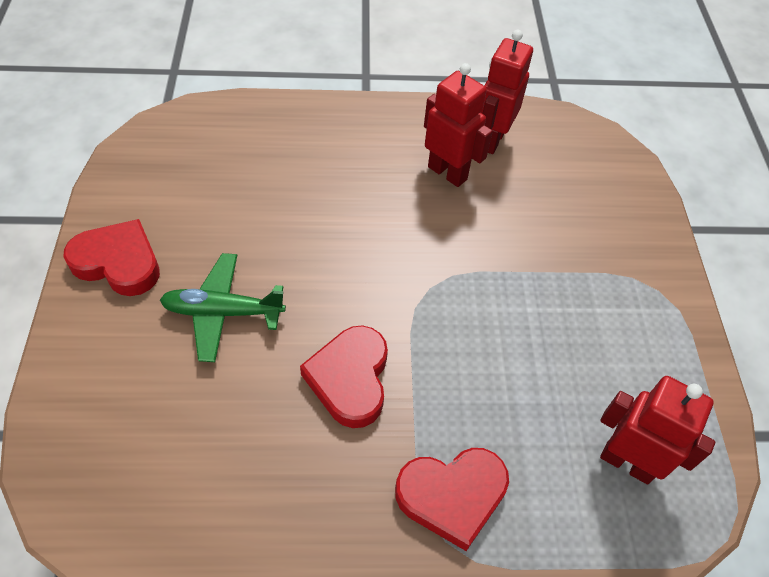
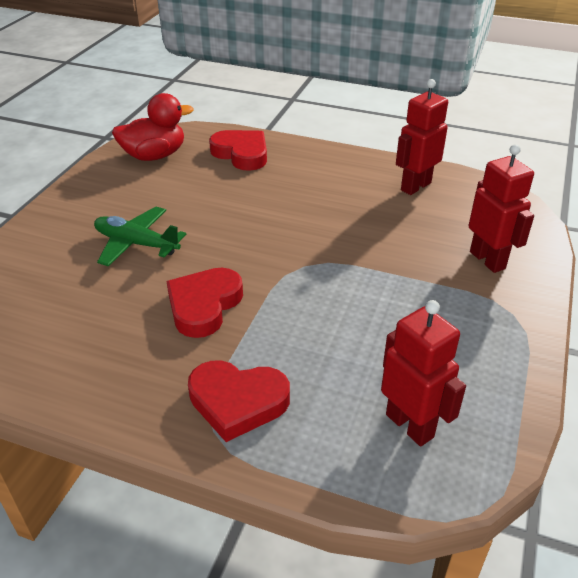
camera: 25 degrees right, 15 degrees down
(118, 262) = (84, 200): red heart -> red heart (241, 154)
(168, 165) = (154, 156): none -> red duck
(447, 173) = (364, 199): red robot -> red robot (487, 260)

